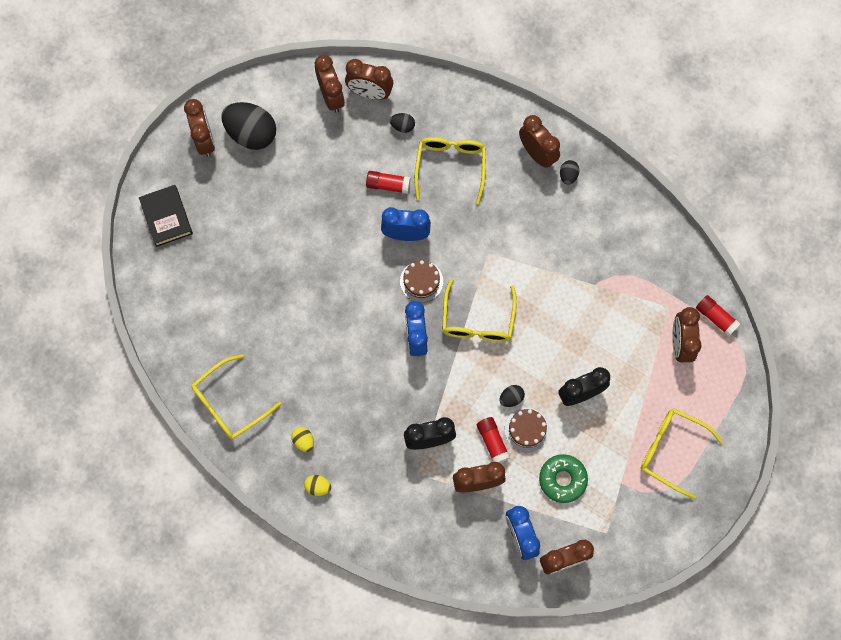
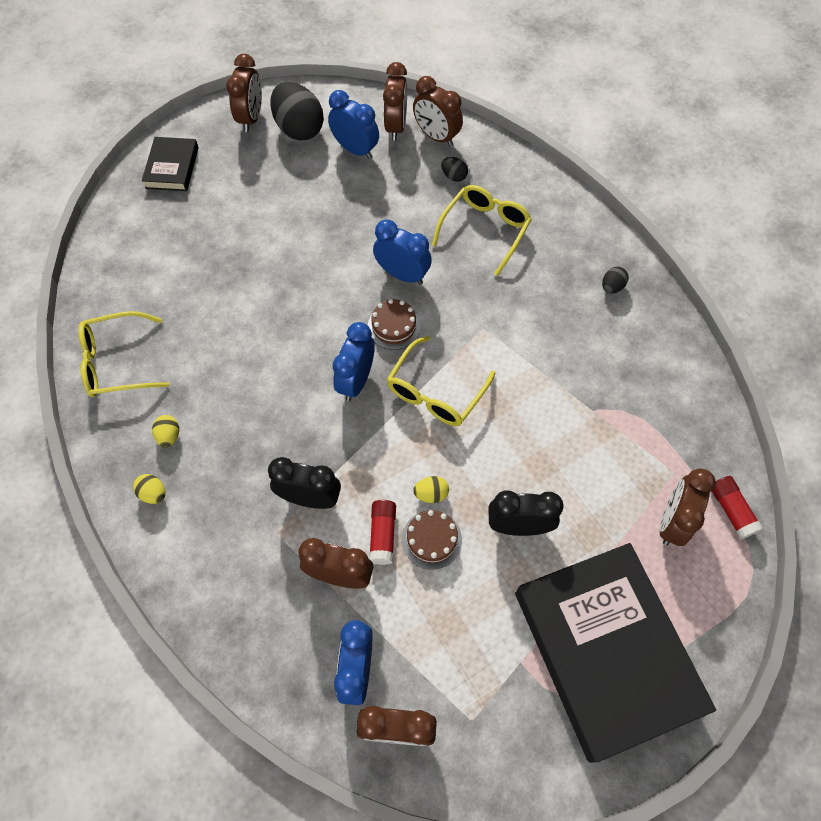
camera: 25 degrees right, 10 degrees down
(309, 134) = (355, 150): none -> blue clock
(388, 185) = (409, 222): red glue stick -> none
(511, 398) = (431, 494): black egg -> yellow egg
(537, 154) = (586, 253): brown clock -> none
(562, 479) = (446, 621): green donut -> none
(671, 450) = (606, 651): yellow glasses -> black book

